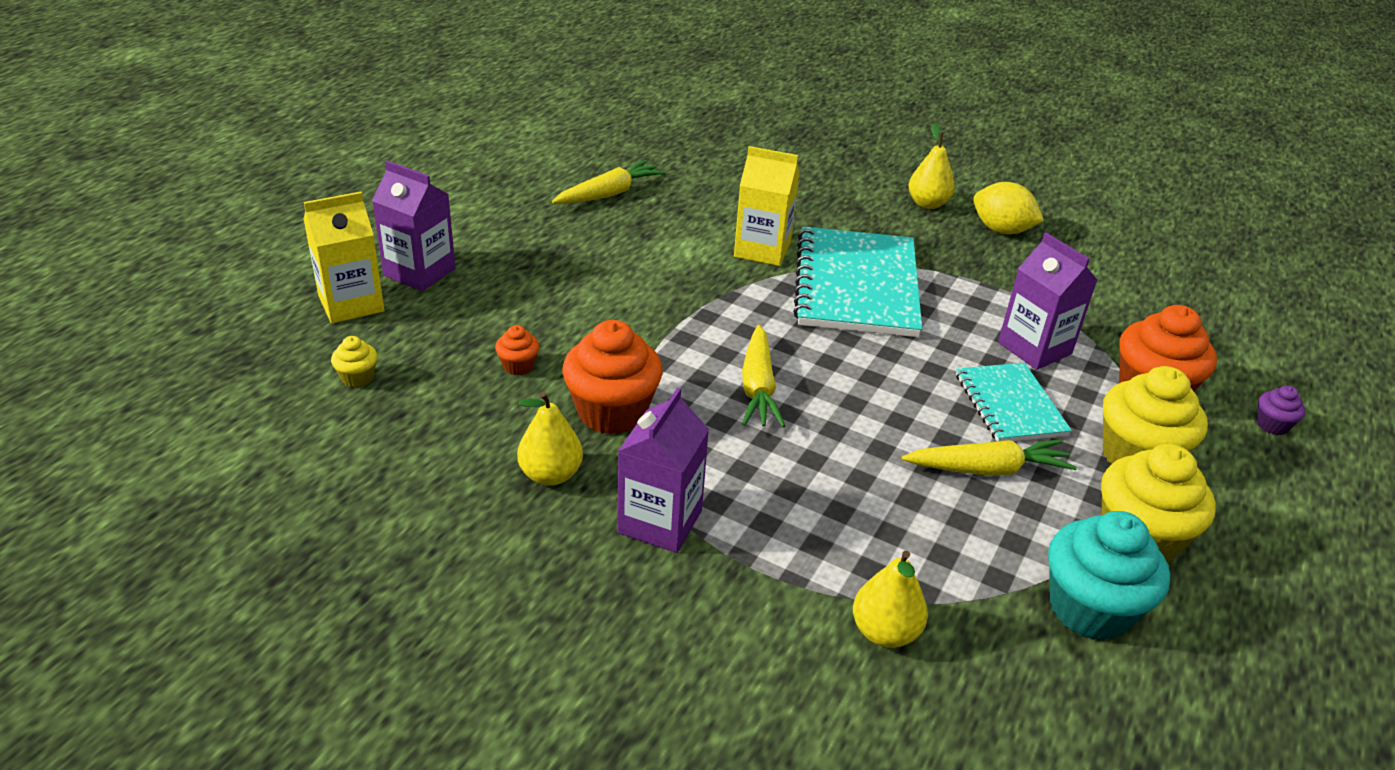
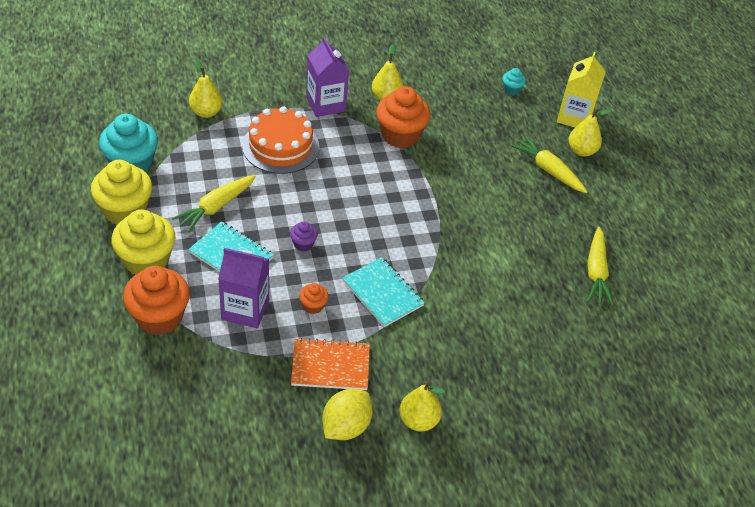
camera: 135 degrees right, 10 degrees up
(357, 377) = (511, 90): yellow cupcake -> turquoise cupcake
(419, 272) = (581, 151): purple carton -> yellow pear
(518, 366) = (465, 132): orange cupcake -> orange cupcake (313, 306)
(758, 388) = (357, 186): yellow carrot -> yellow carrot (548, 170)
(762, 250) = (462, 286): yellow carton -> none
(809, 498) = (280, 146): none -> orange cake
(856, 285) = (382, 293): turquoise notebook -> turquoise notebook, size x0.57
(976, 267) = (330, 366): none -> orange notebook
(1001, 230) = (346, 426): yellow lemon -> yellow lemon turned 45 degrees counterclockwise
(1272, 425) = (77, 336): purple cupcake -> purple cupcake (303, 244)

